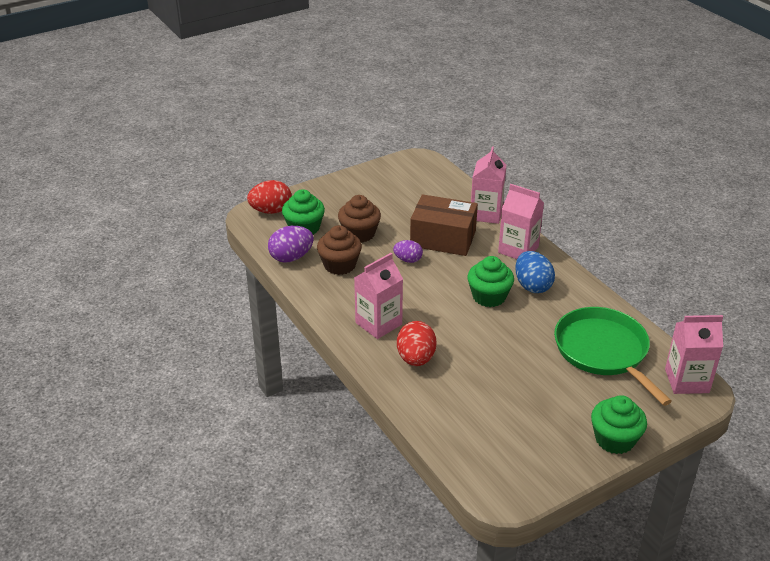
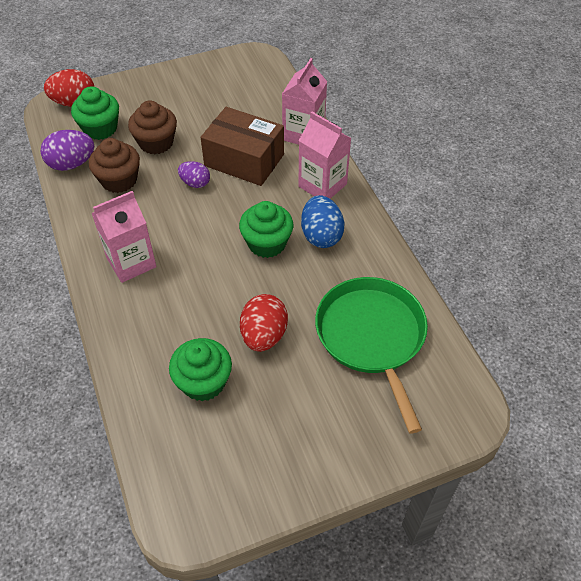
camera: 10 degrees right, 15 degrees up
(416, 358) = (154, 315): red egg -> red egg (264, 335)
(614, 439) = (342, 465): green cupcake -> green cupcake (203, 382)
(686, 381) = (457, 393): pink carton -> none

